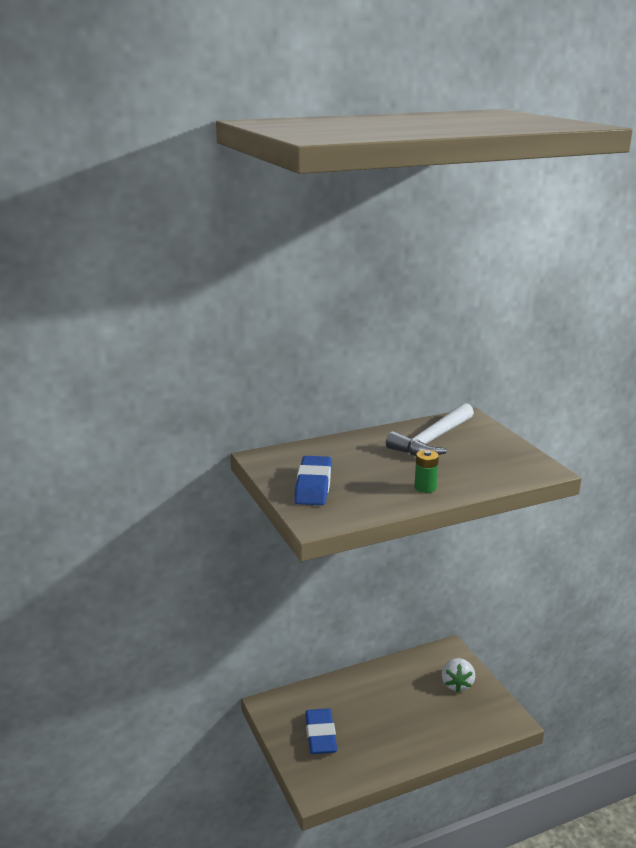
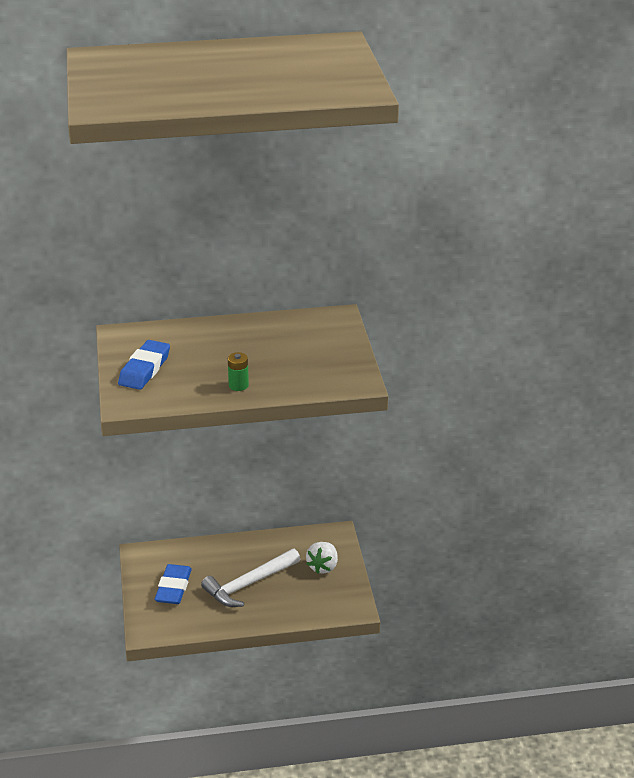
camera: 15 degrees right, 10 degrees up
(433, 440) = (284, 336): white hammer -> white hammer (249, 584)

